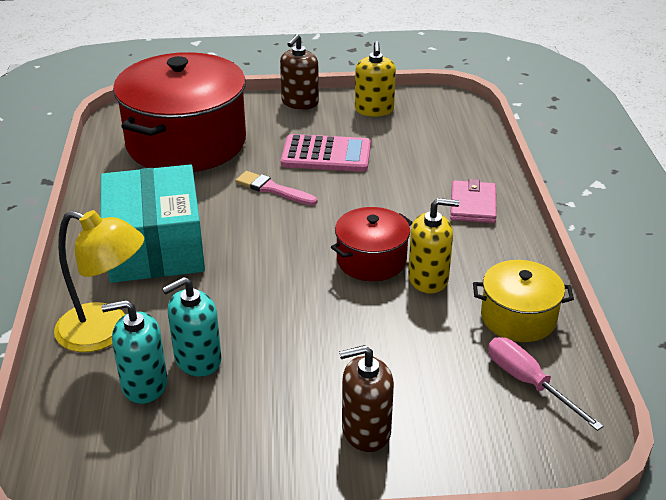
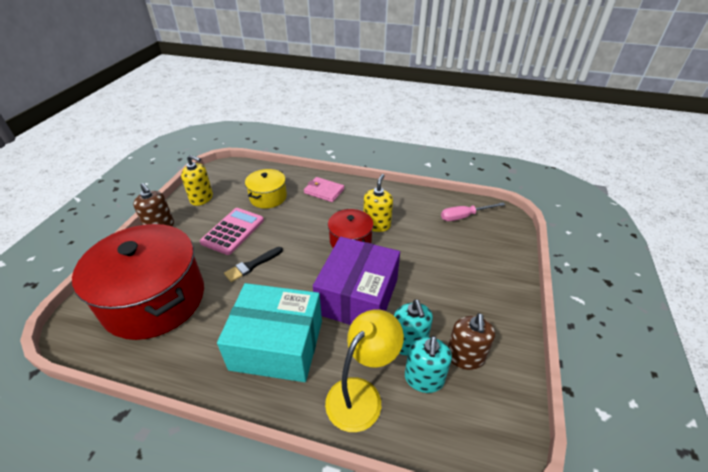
camera: 70 degrees left, 5 degrees up
(261, 293) = (358, 296): none -> purple box
(273, 189) = (252, 265): pink brush -> black brush
(366, 430) = (485, 280): brown soap dispenser -> brown soap dispenser (465, 357)
(518, 317) = (419, 205): yellow pot -> yellow pot (268, 197)

